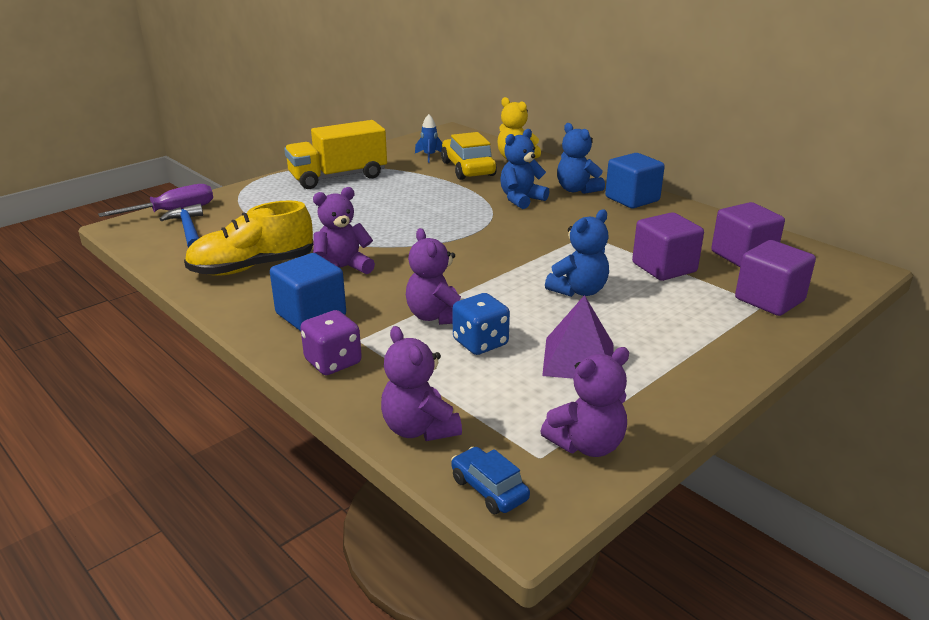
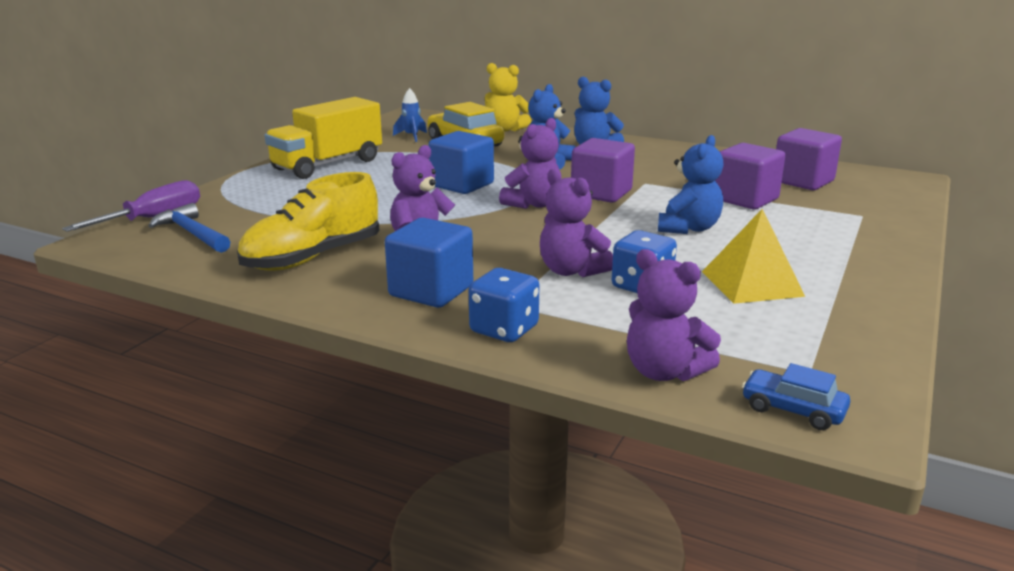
camera: 20 degrees left, 5 degrees down
(333, 362) = (504, 329): purple dice -> blue dice
(579, 359) = (751, 283): purple pyramid -> yellow pyramid
(587, 444) = (840, 352): purple teddy bear -> purple teddy bear (533, 204)
(632, 199) = (655, 150): blue cube -> blue cube (462, 185)
(769, 300) = (863, 211): purple cube -> purple cube (601, 193)

